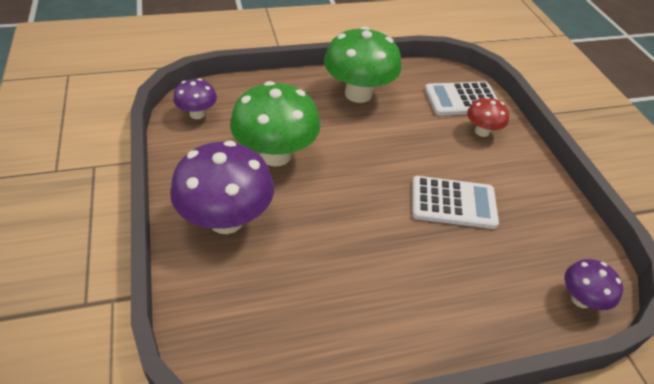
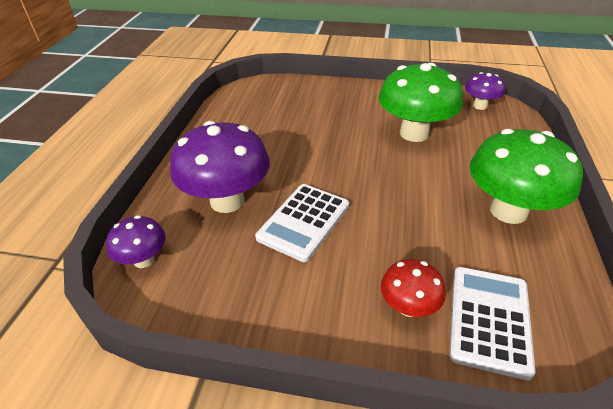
camera: 120 degrees right, 5 degrees down
(226, 220) = (352, 102): purple mushroom -> purple mushroom (227, 201)

